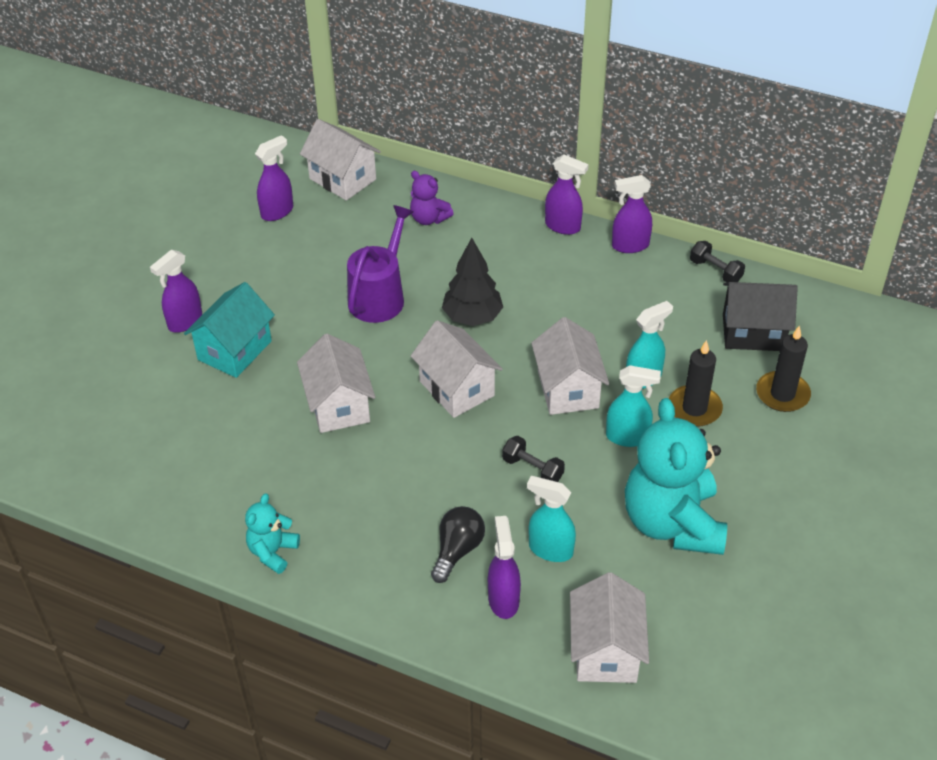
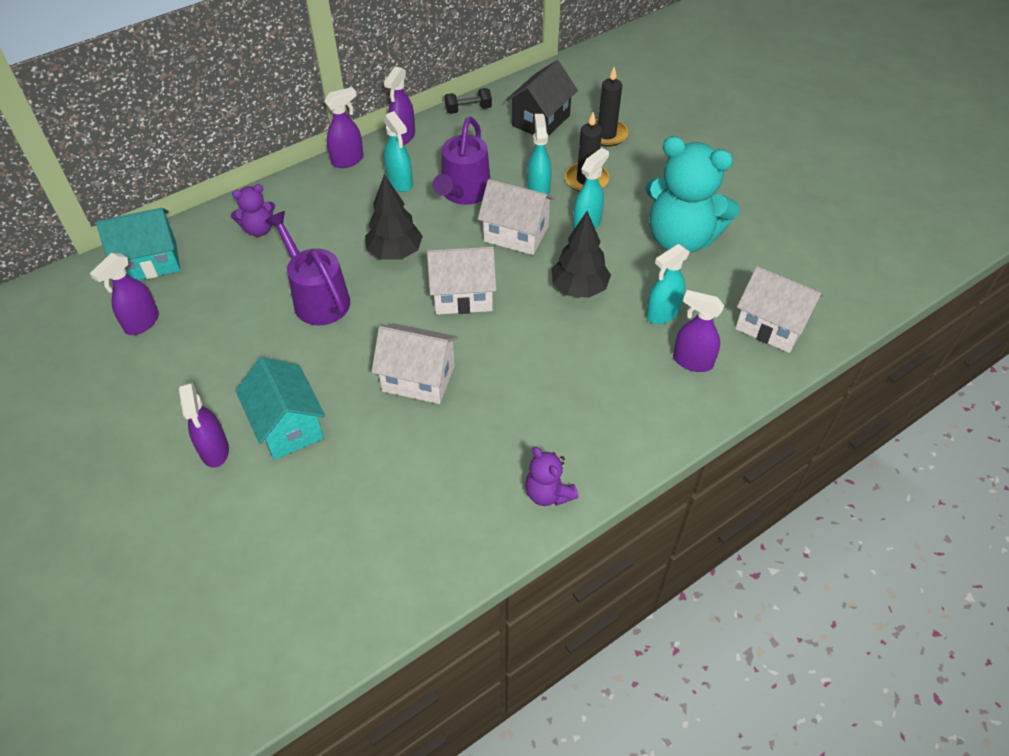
camera: 60 degrees left, 5 degrees up
(273, 552) = (548, 493): turquoise teddy bear -> purple teddy bear
(277, 211) = (142, 323): purple spray bottle -> purple spray bottle turned 135 degrees counterclockwise
(342, 179) = (150, 262): white house -> turquoise house
(457, 550) = (628, 368): black light bulb -> none
(532, 469) = (579, 288): black dumbbell -> black tree
(565, 275) = (400, 182): none -> turquoise spray bottle
(590, 325) = (463, 193): none -> purple watering can

